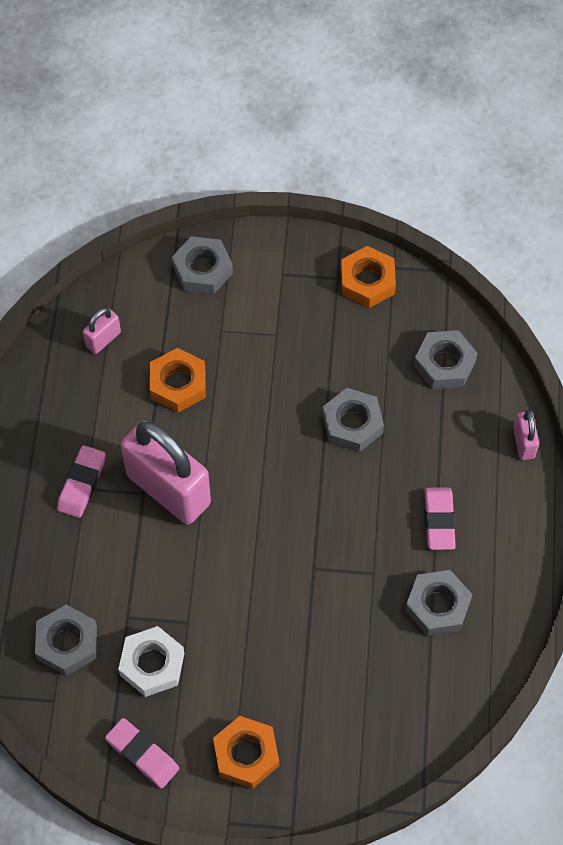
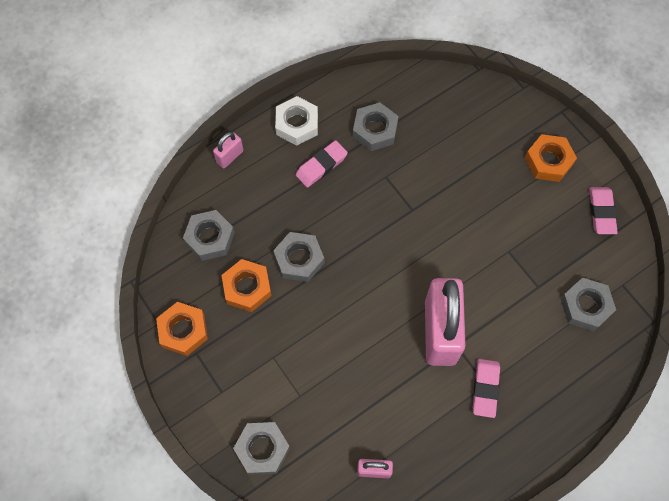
camera: 130 degrees left, 5 degrees up
(82, 484) = (485, 388): pink eraser -> pink eraser turned 60 degrees counterclockwise
(152, 664) = (550, 249): white nut -> white nut (297, 124)
(178, 384) = (363, 389): orange nut -> orange nut (247, 288)

